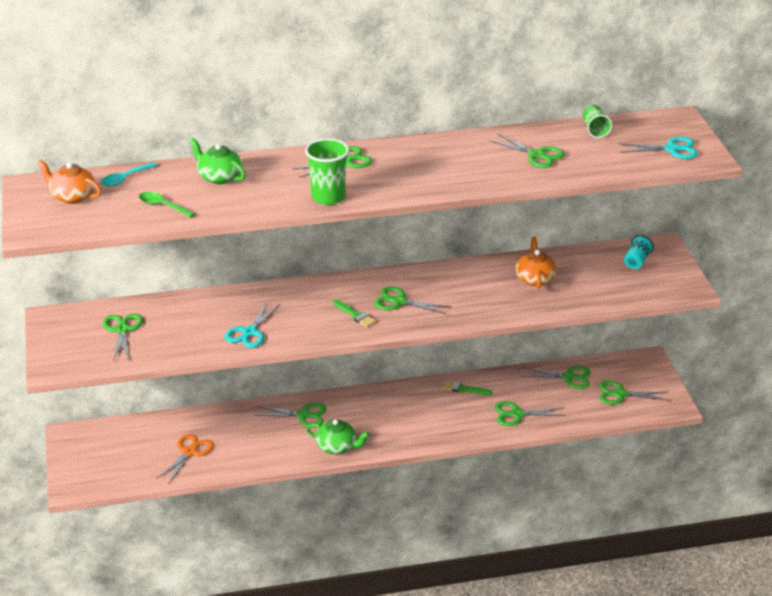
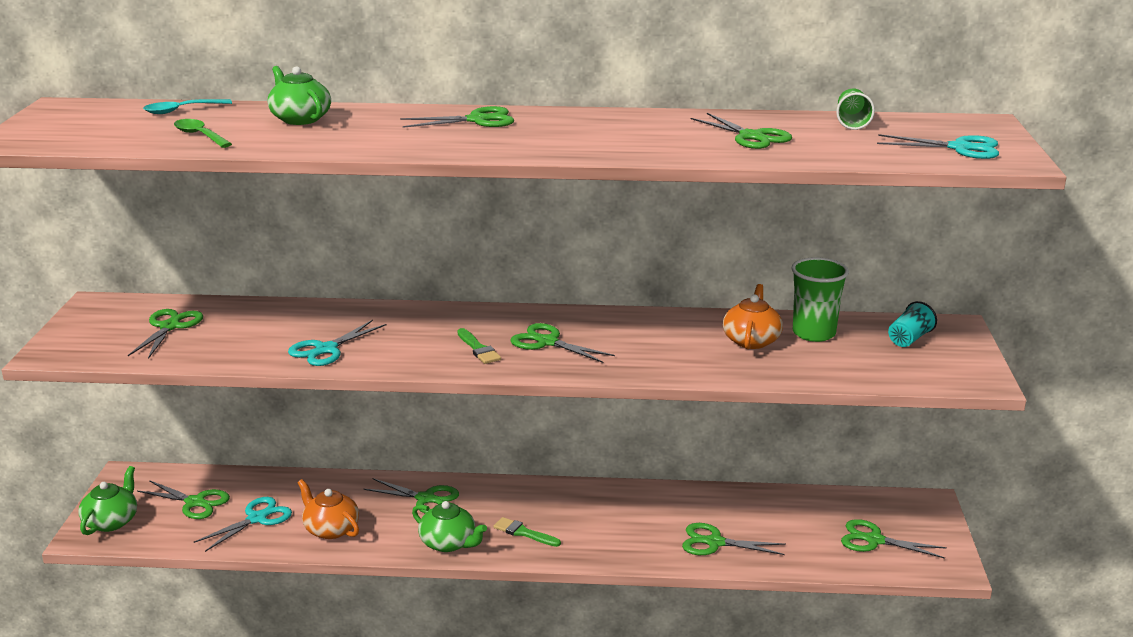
camera: 15 degrees right, 10 degrees down
(72, 196) = (100, 118): orange teapot -> orange teapot (330, 529)
(83, 473) = (111, 521): none -> green teapot
(189, 452) = (257, 518): orange scissors -> turquoise scissors
(328, 197) = (424, 147): green cup -> green cup (814, 333)
(464, 389) = (653, 500): green brush -> green brush (523, 533)
(569, 377) = (806, 508): green scissors -> green scissors (195, 502)

